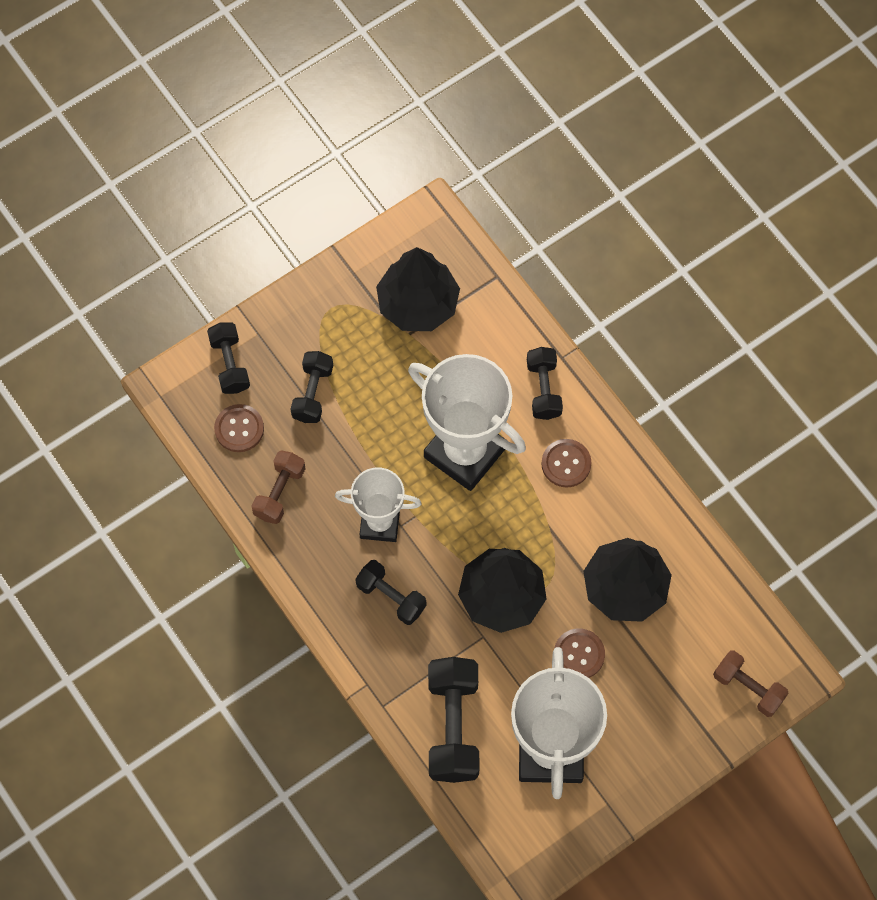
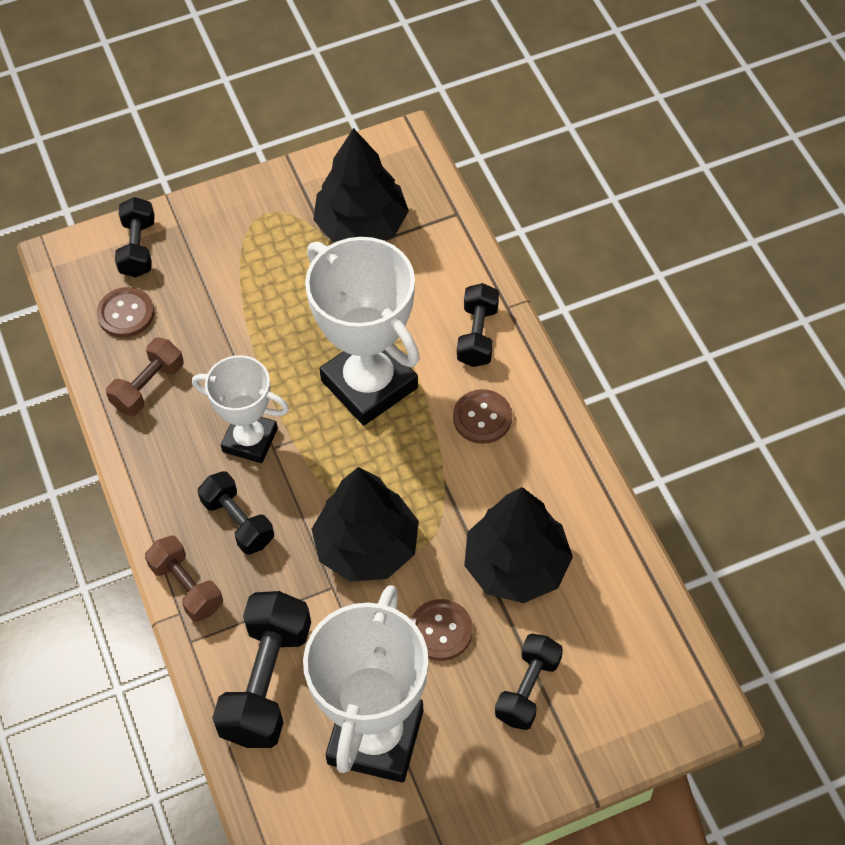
camera: 15 degrees right, 10 degrees down
(312, 393) = (218, 292): black dumbbell -> black dumbbell (528, 689)
(748, 687) = (639, 713): brown dumbbell -> brown dumbbell (187, 587)

